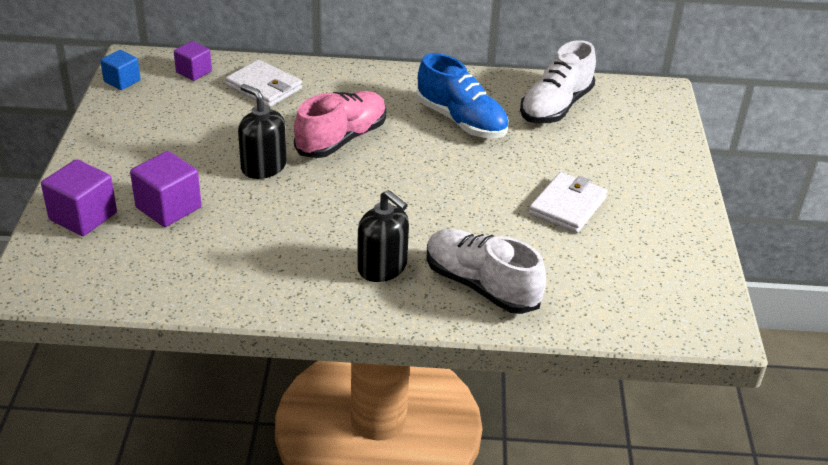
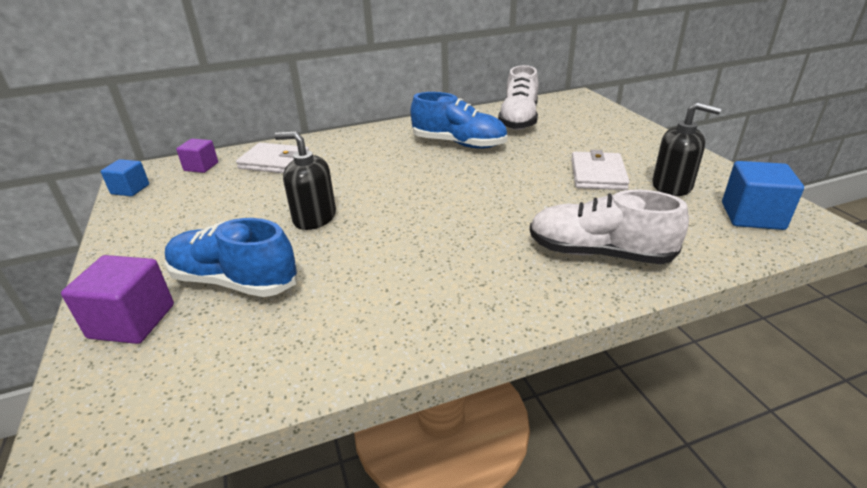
camera: 20 degrees left, 5 degrees down
(168, 207) = (234, 281): purple cube -> blue shoe
(342, 139) = (372, 179): pink shoe -> none
(382, 267) = (497, 267): black soap dispenser -> black soap dispenser (672, 186)
(667, 301) = (752, 216): none -> blue cube

